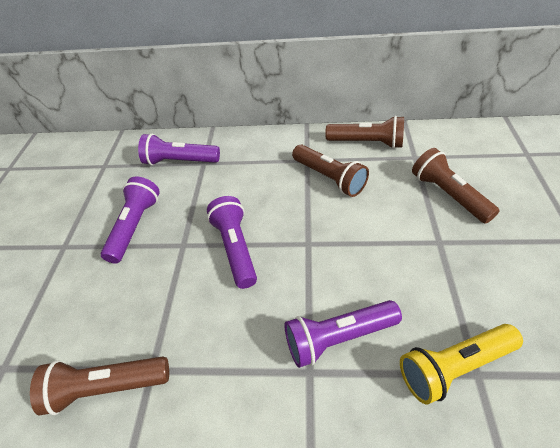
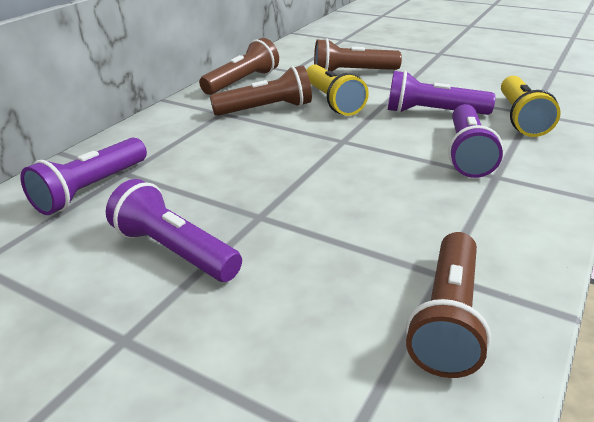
camera: 65 degrees left, 15 degrees down
(235, 248) = (306, 181): purple flashlight -> purple flashlight (433, 112)
(374, 208) = (332, 101): none -> yellow flashlight

